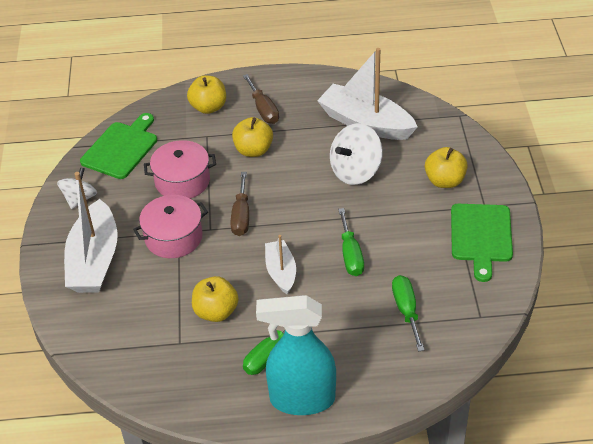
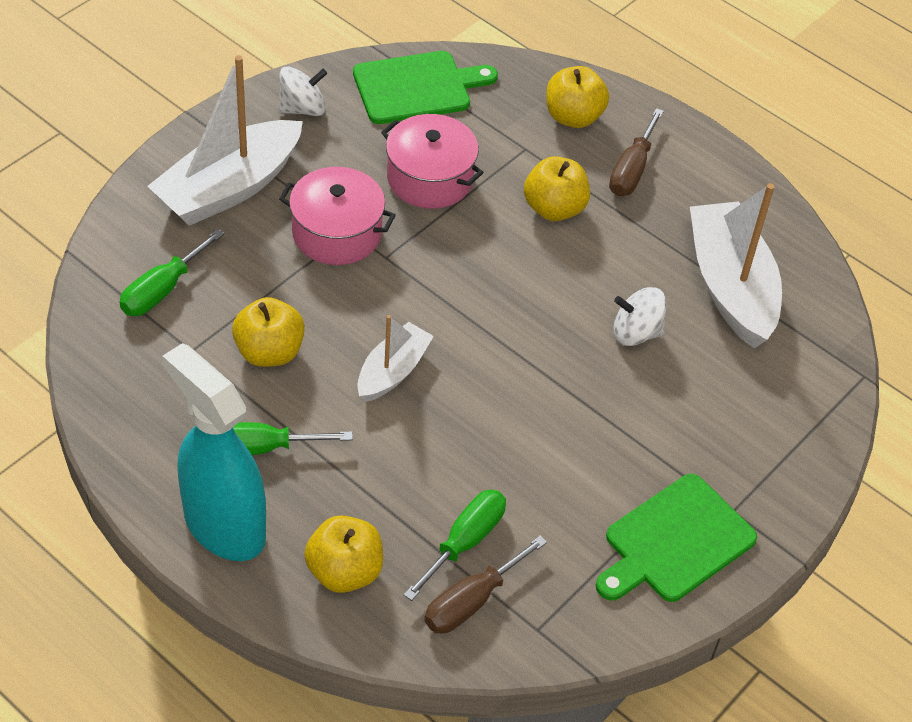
camera: 40 degrees right, 5 degrees up
(241, 216) = (437, 272): brown screwdriver -> brown screwdriver (471, 601)
(350, 255) = (493, 422): green screwdriver -> green screwdriver (162, 290)
(355, 171) = (636, 333): white spinning top -> white spinning top, size x0.65
(444, 181) = (727, 438): yellow apple -> yellow apple (344, 571)

